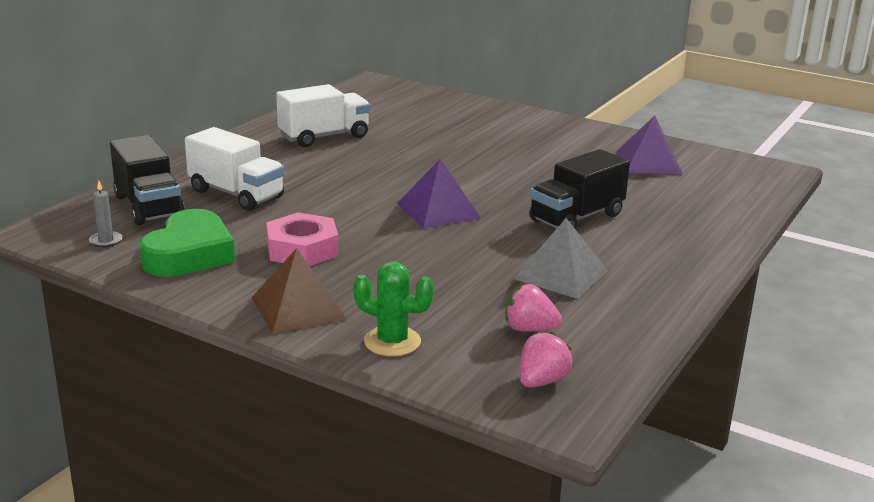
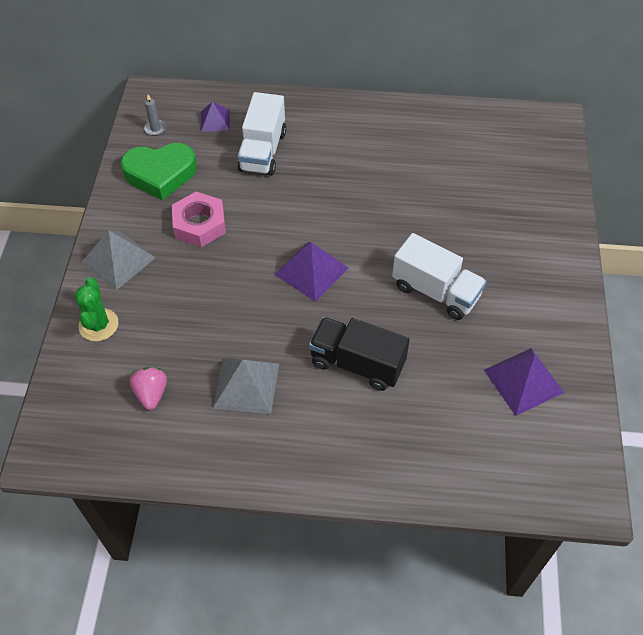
camera: 65 degrees right, 30 degrees up
(148, 206) = (215, 120): black truck -> purple pyramid
(298, 308) = (118, 260): brown pyramid -> grey pyramid
(324, 137) = (402, 147): white truck -> white truck (435, 291)
(542, 381) = (84, 424): pink strawberry -> none

